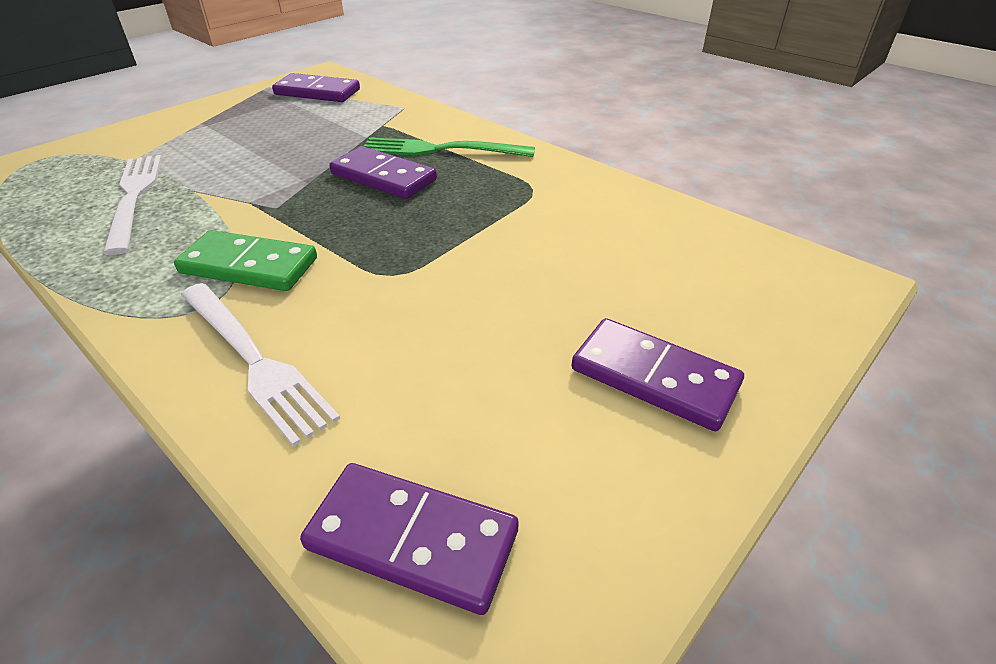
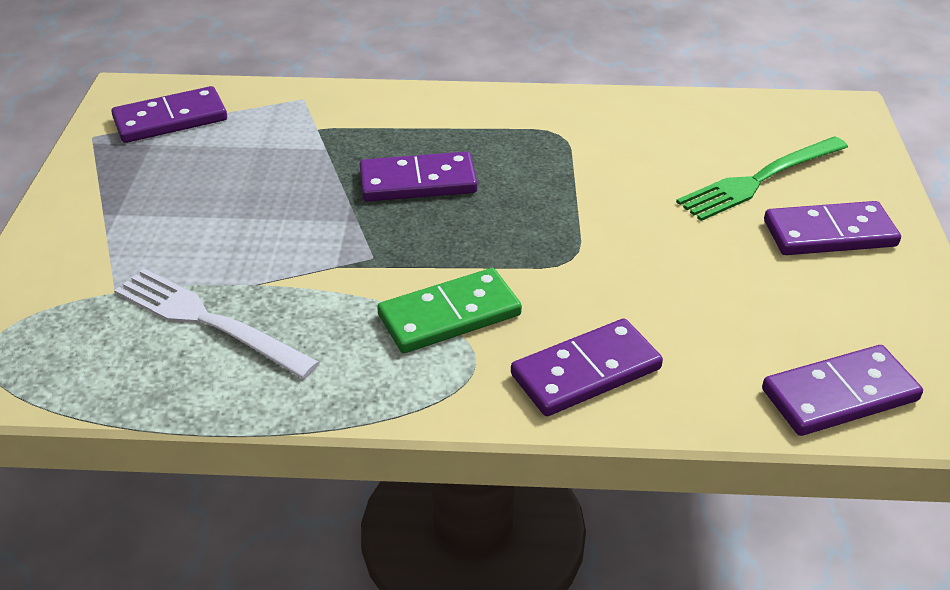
camera: 40 degrees left, 0 degrees up
(254, 360) = (586, 372): white fork -> purple domino
(440, 150) = (422, 131): green fork -> green fork (759, 180)

